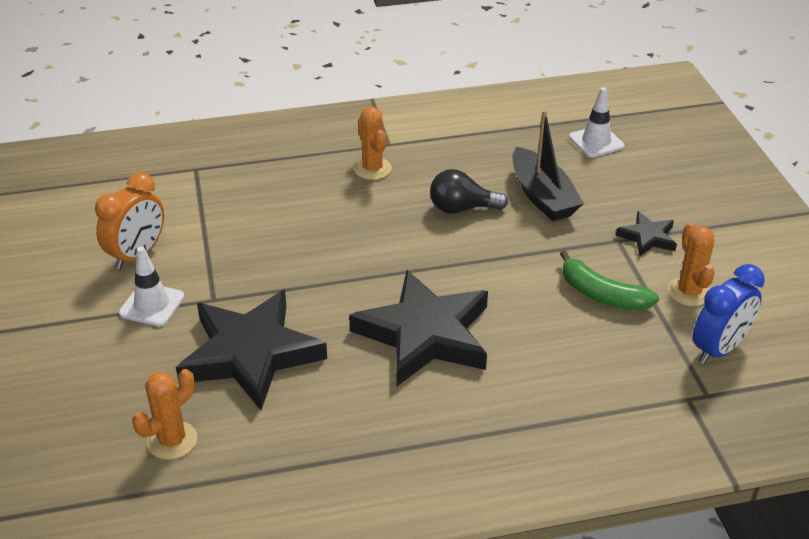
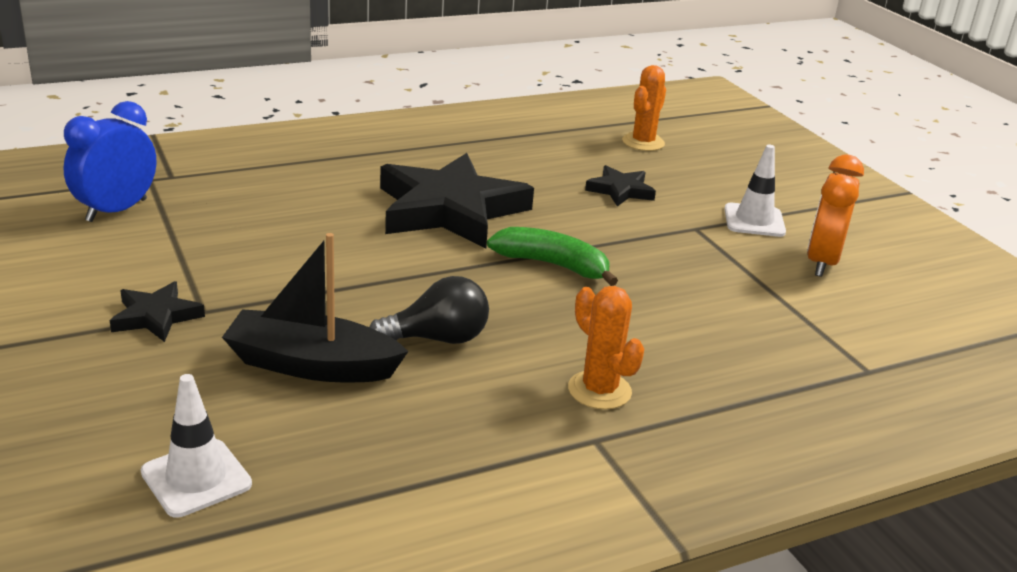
camera: 165 degrees right, 10 degrees down
(250, 354) = (620, 190): black star -> black star, size x0.46
(542, 196) = (312, 365): black boat -> black boat turned 45 degrees counterclockwise
(602, 295) = (241, 250): green banana -> green banana (552, 265)
(689, 292) = (125, 258): orange cactus -> none

